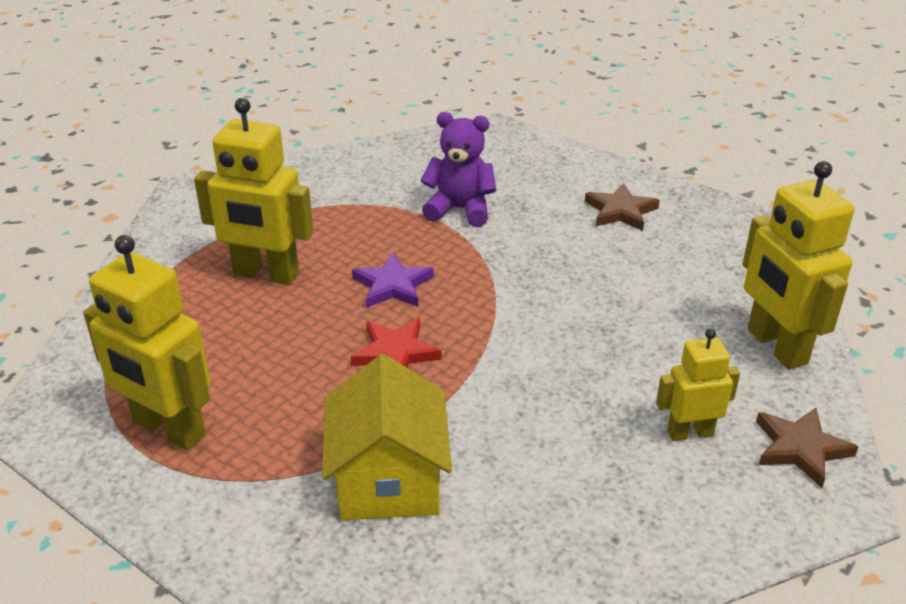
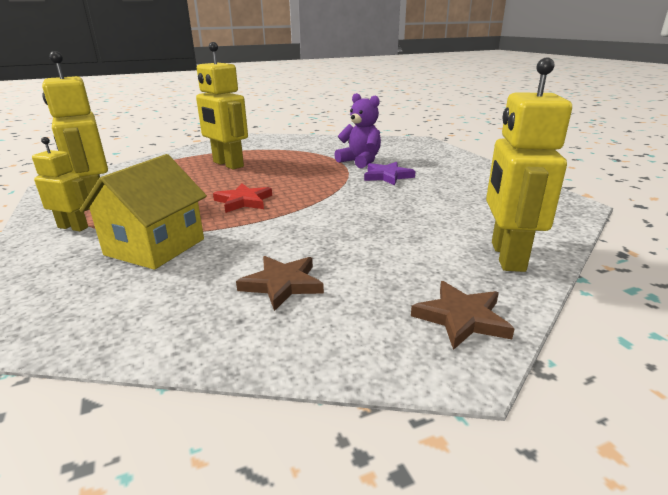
camera: 30 degrees right, 10 degrees down
(392, 285) = (282, 179): purple star -> purple star (387, 176)
(620, 211) = (460, 177): brown star -> brown star (282, 284)
(690, 433) = (376, 281): yellow robot -> yellow robot (73, 227)

